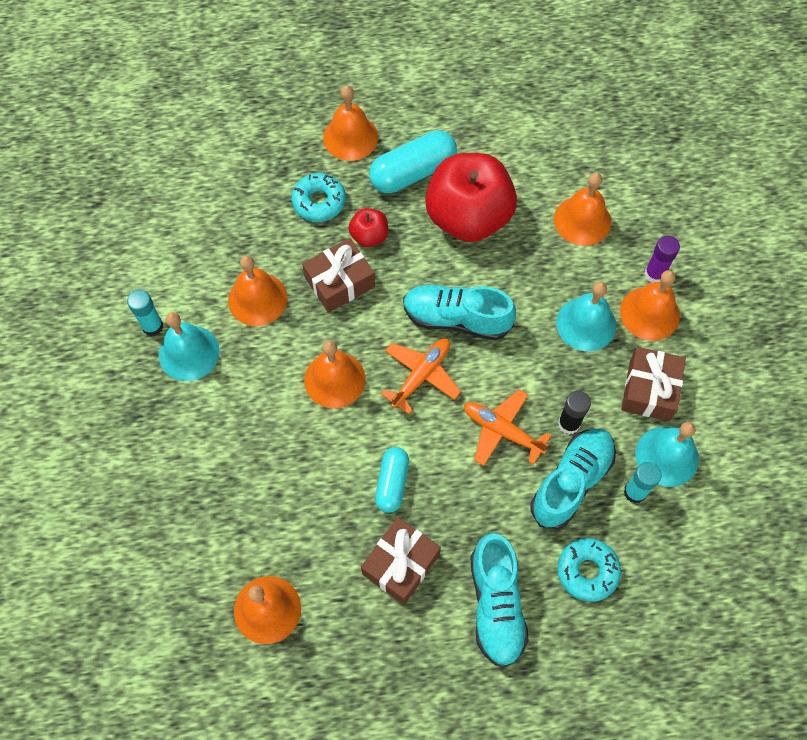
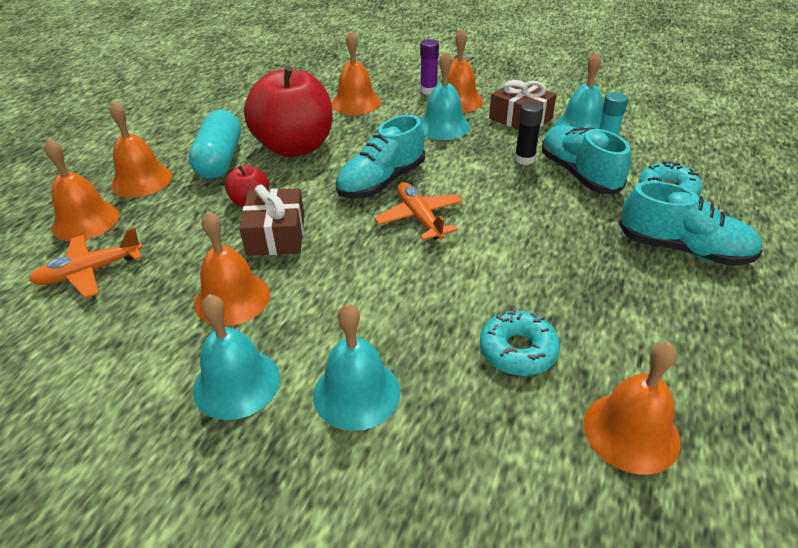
camera: 60 degrees left, 25 degrees down
(152, 326) = (166, 407): turquoise glue stick -> none
(216, 427) = (356, 393): none -> turquoise bell
(319, 202) = (178, 219): turquoise donut -> turquoise donut (518, 350)
(334, 379) = (377, 273): orange bell -> orange bell (85, 221)
(392, 483) = (520, 273): turquoise capsule -> none
(401, 564) = (615, 297): brown gift -> none
(502, 430) = (508, 192): orange plane -> orange plane (90, 272)

